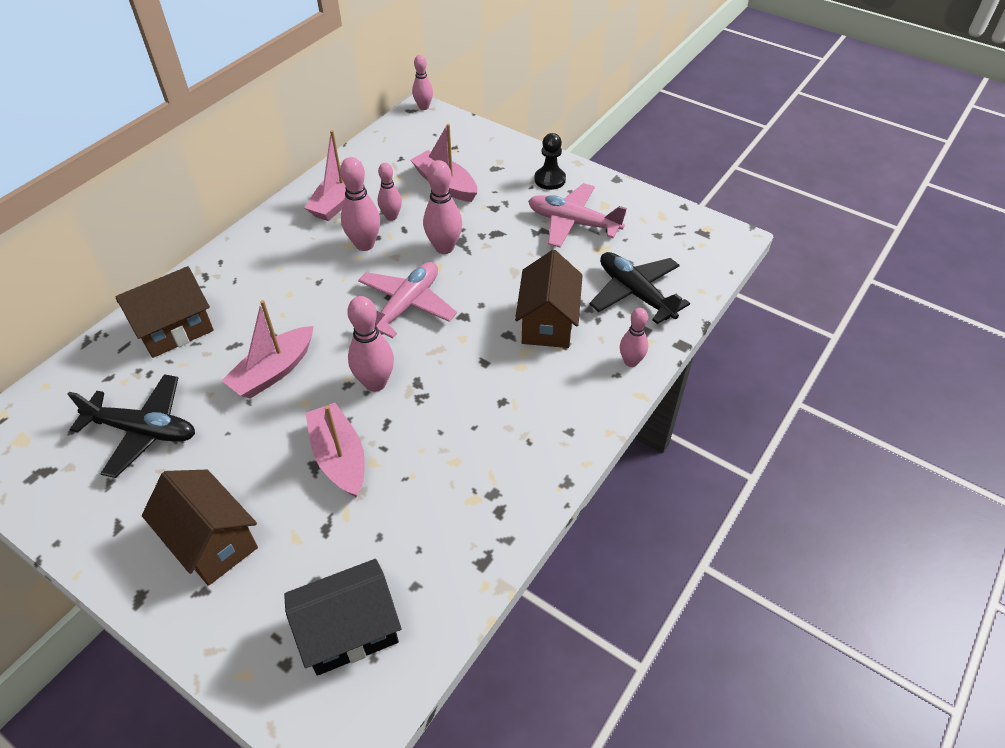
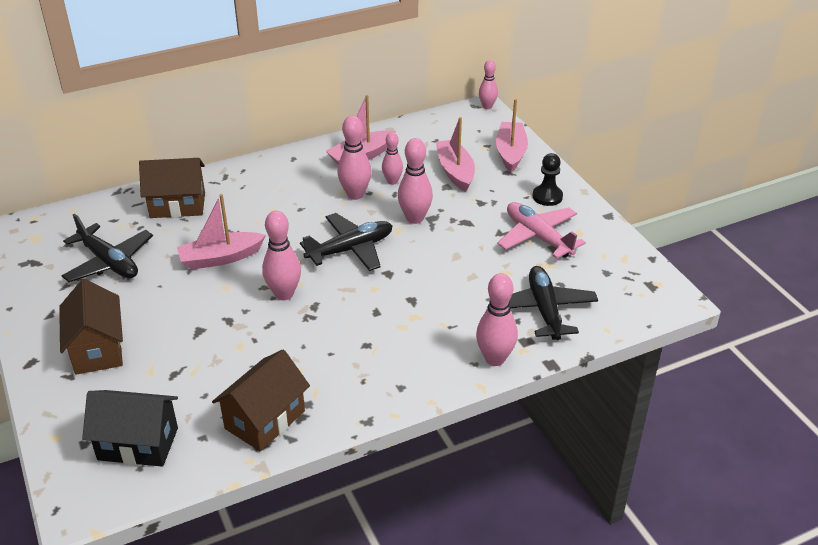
camera: 30 degrees right, 10 degrees down
(339, 457) = (219, 333): pink boat -> pink boat (511, 153)
(406, 306) = (350, 249): pink plane -> black plane
(548, 323) = (451, 303): brown house -> brown house (265, 420)
(631, 362) = (495, 359): pink bowling pin -> pink bowling pin, size x1.55

